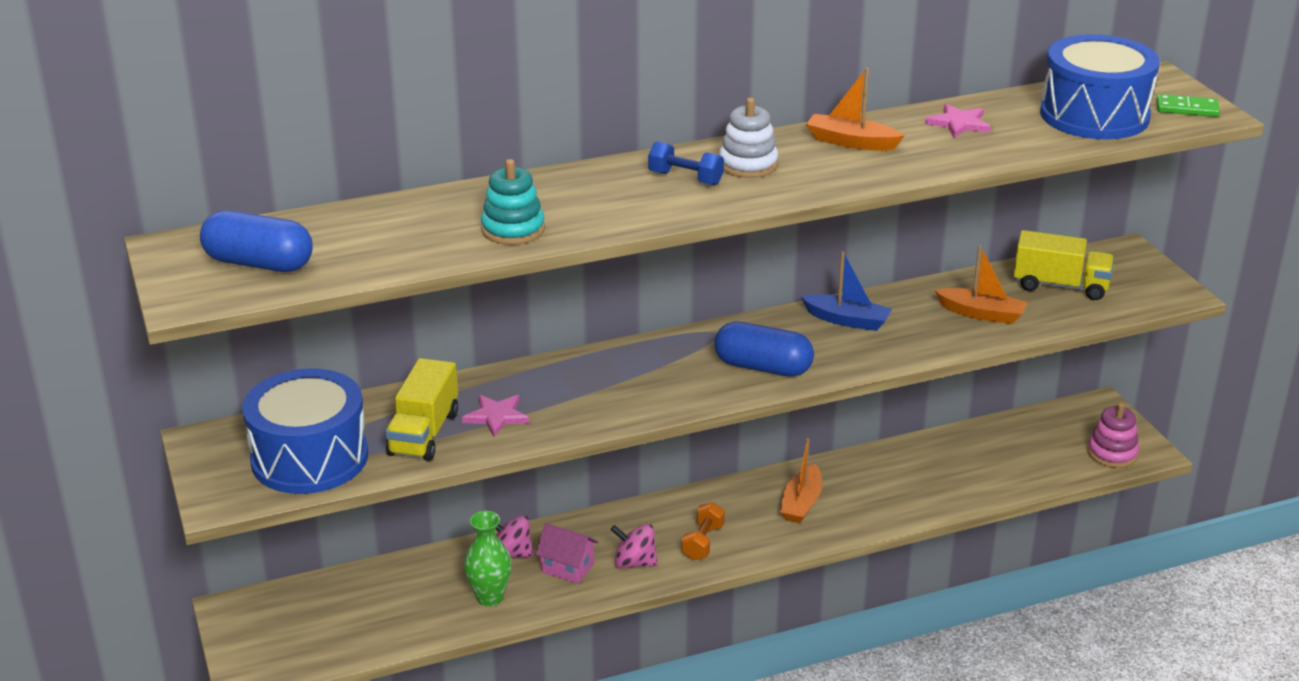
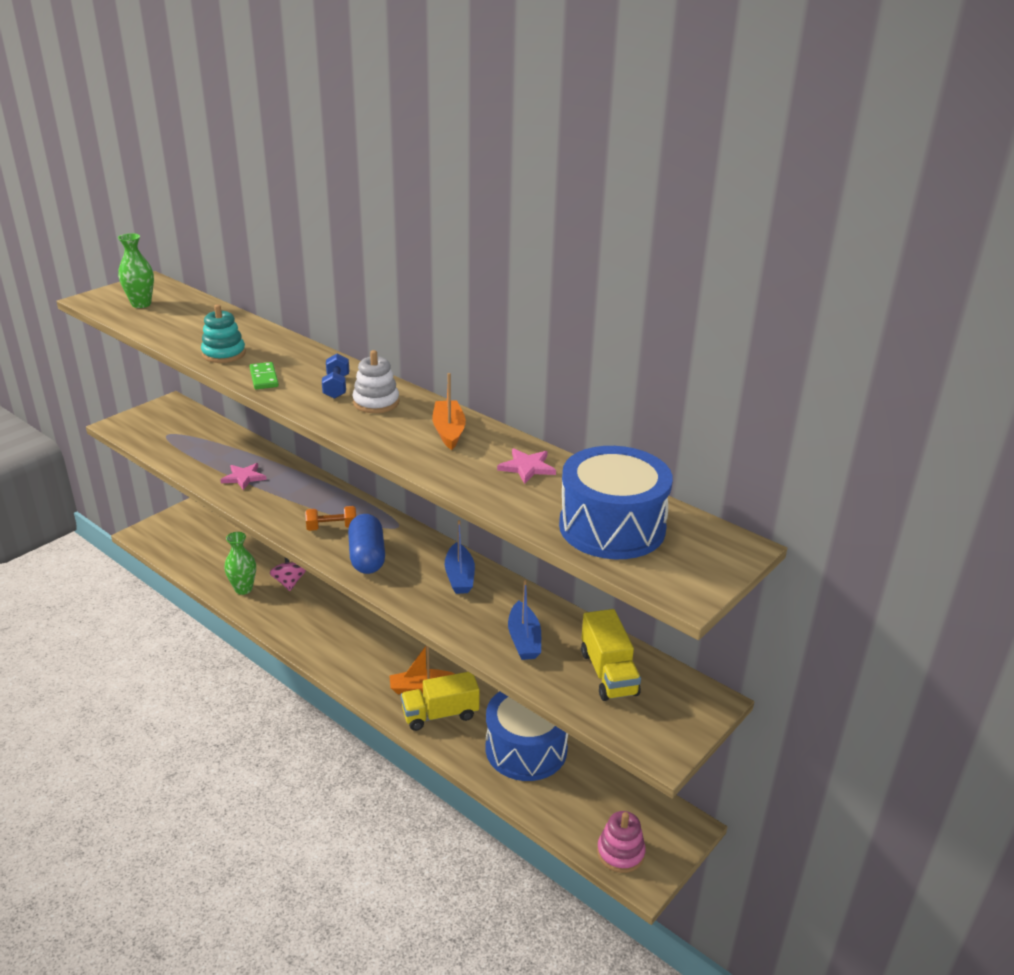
camera: 60 degrees right, 0 degrees up
(259, 263) = (141, 304): blue capsule -> green vase
(309, 458) = (169, 436): blue drum -> blue drum (526, 748)
(424, 433) = (212, 461): yellow truck -> yellow truck (440, 714)
(567, 568) = (288, 608): pink house -> none
(634, 563) = (308, 633): pink spinning top -> none
(702, 542) = (347, 655): orange dumbbell -> orange dumbbell (332, 527)
(981, 314) = (524, 639): orange boat -> blue boat
(1187, 108) = (682, 575): green domino -> green domino (264, 378)

